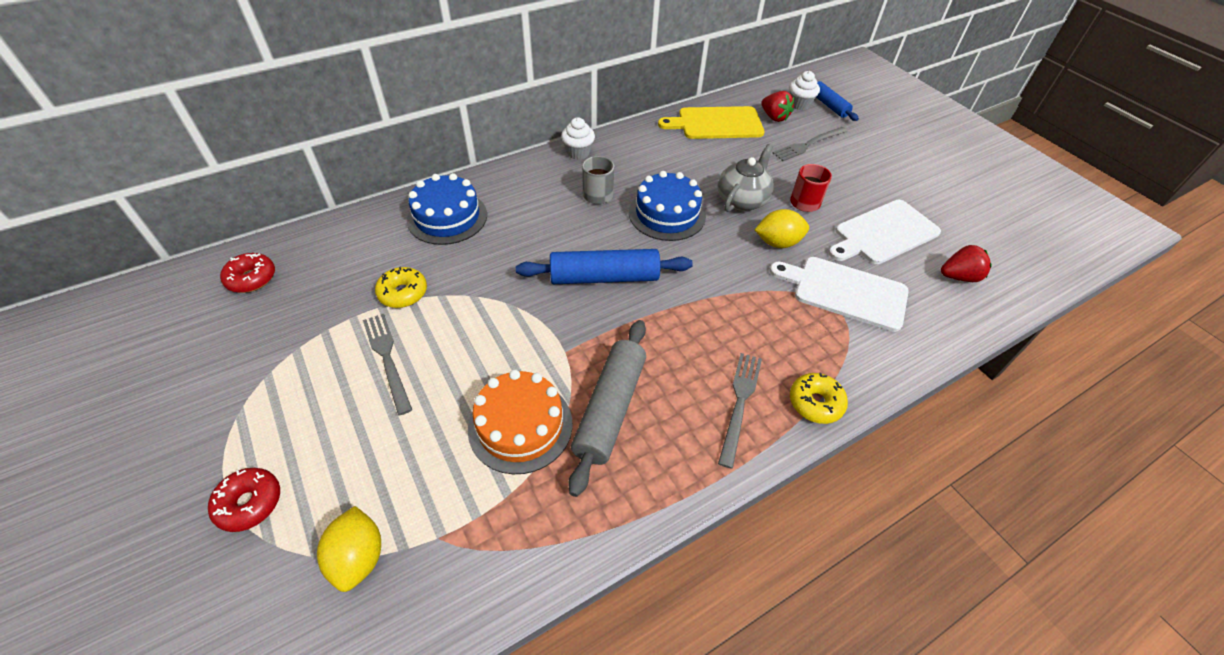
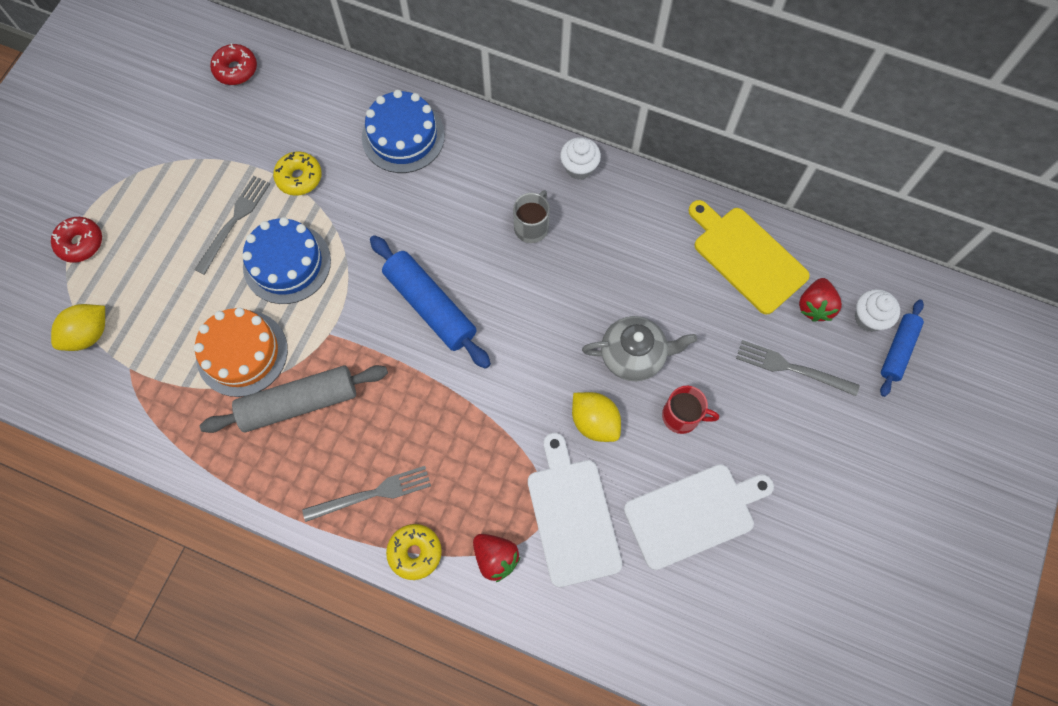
camera: 55 degrees right, 20 degrees up
(667, 214) = (554, 302): blue cake -> blue cake (287, 263)
(883, 233) = (694, 514): white cutting board -> white cutting board turned 135 degrees clockwise
(958, 277) = (682, 615): red strawberry -> red strawberry (495, 558)

